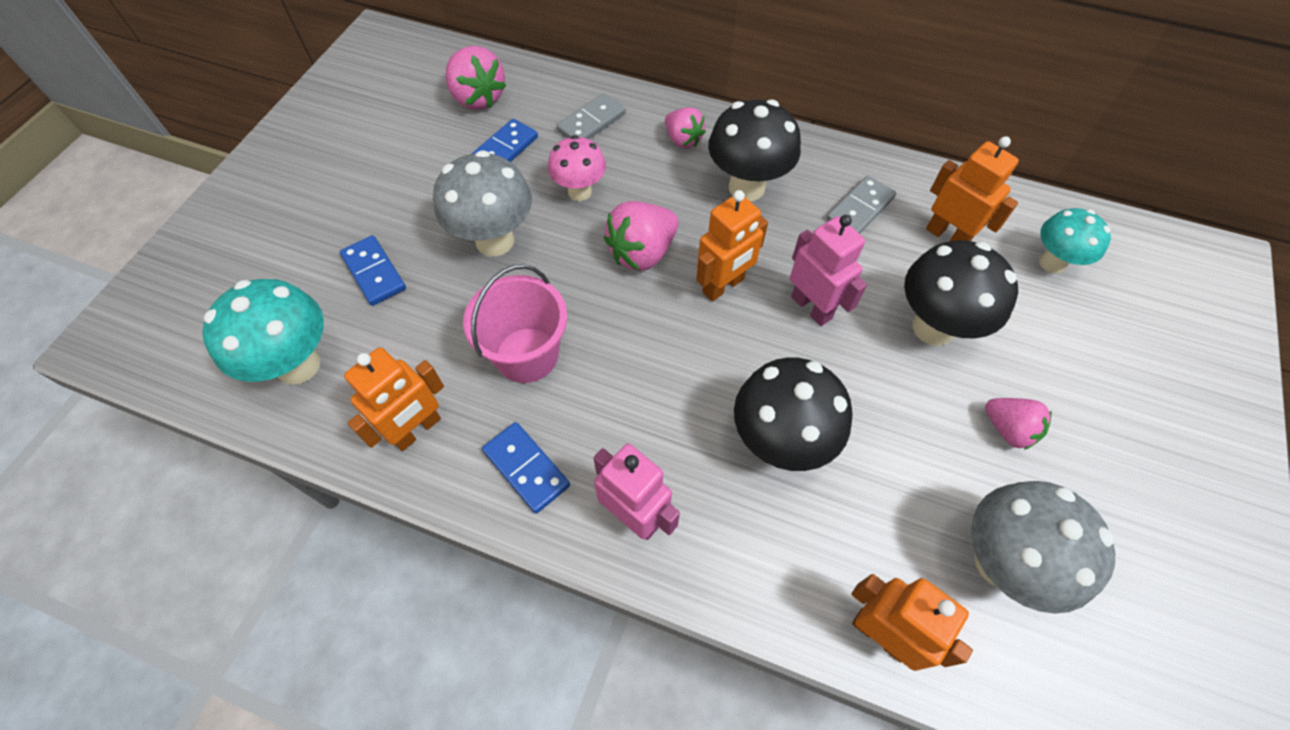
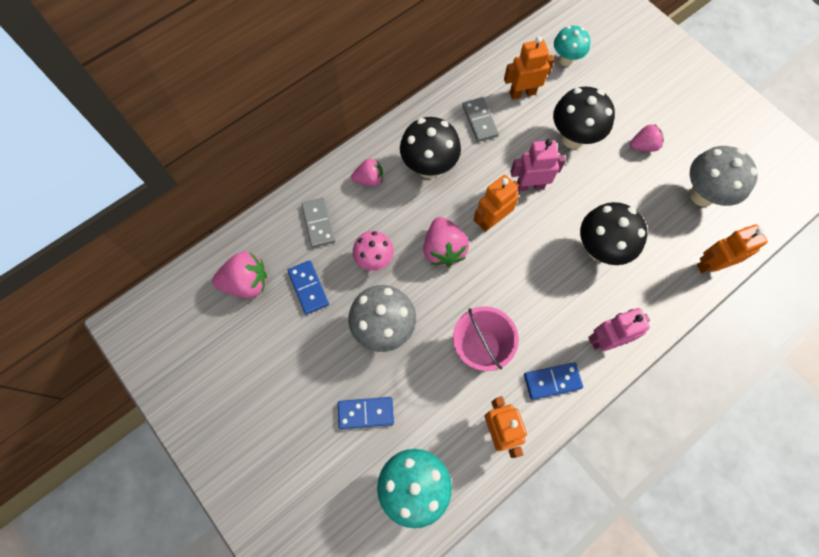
camera: 60 degrees left, 10 degrees up
(723, 286) = (491, 220): orange robot -> orange robot turned 120 degrees counterclockwise

